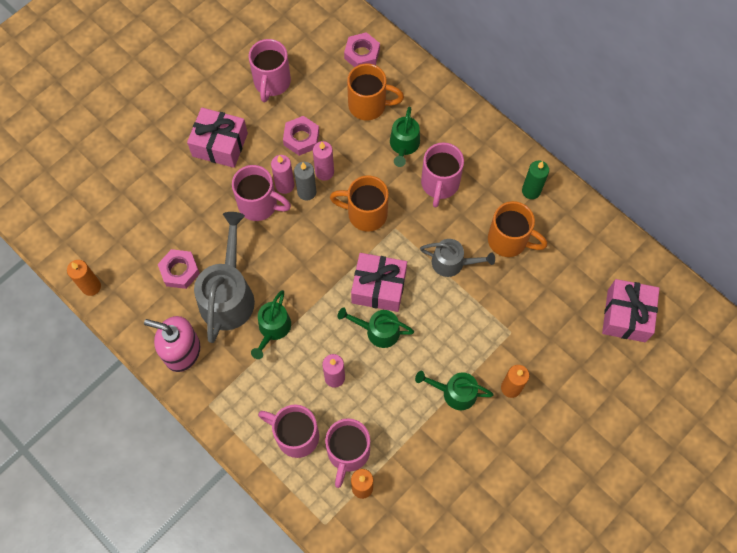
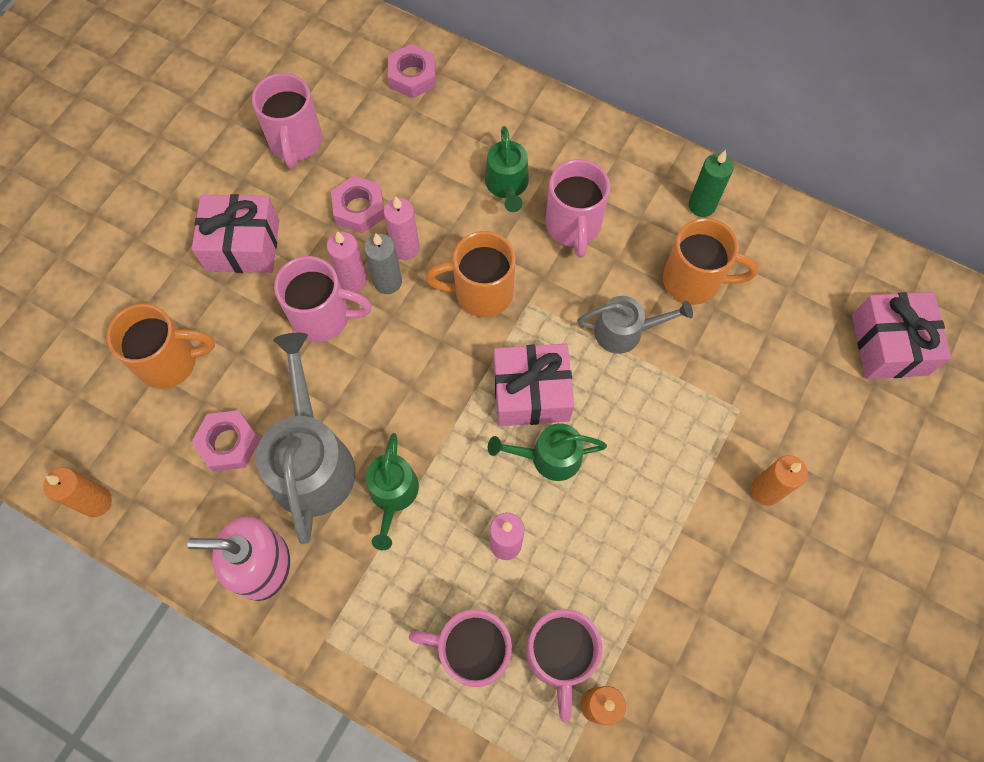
camera: 15 degrees left, 0 degrees up
(369, 105) = (442, 142): orange mug -> orange mug (170, 361)
(455, 392) = (688, 519): green watering can -> none

